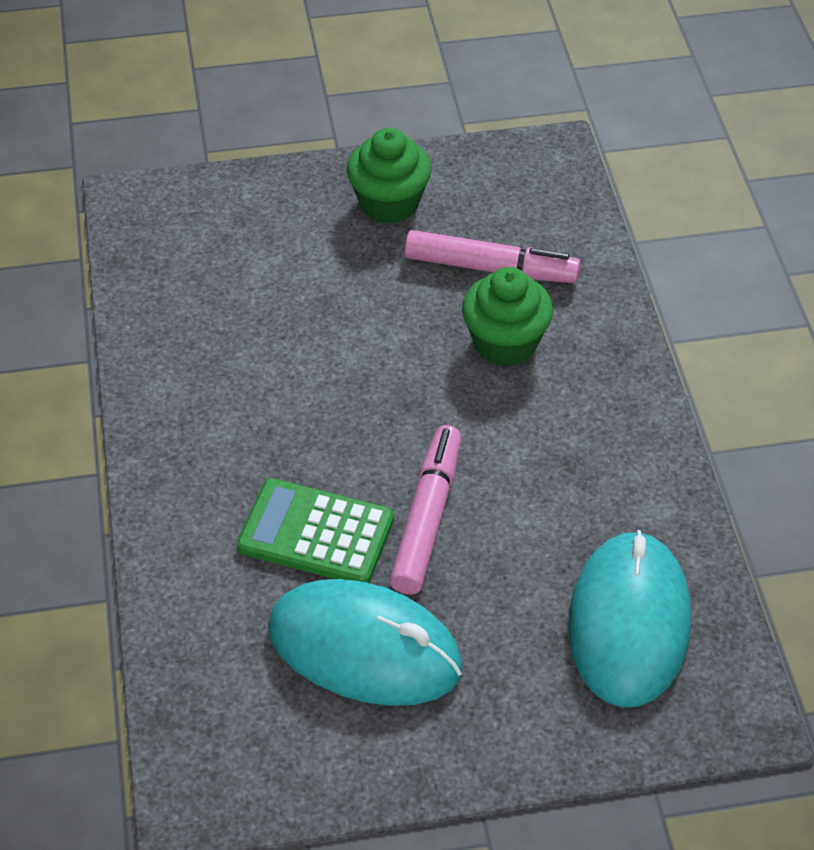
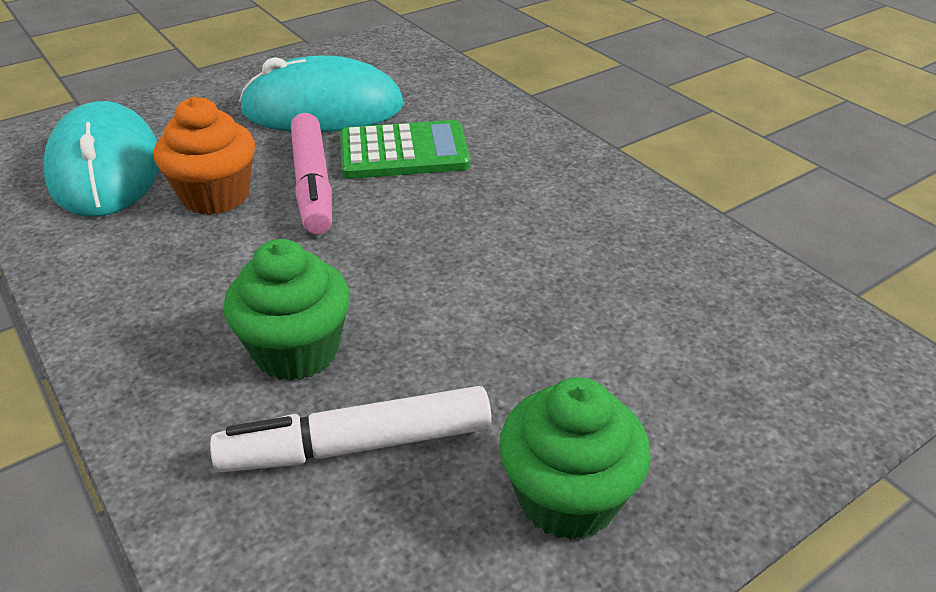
camera: 155 degrees right, 10 degrees down
(490, 268) = (358, 445): pink marker -> white marker
(524, 535) = (216, 196): none -> orange cupcake

